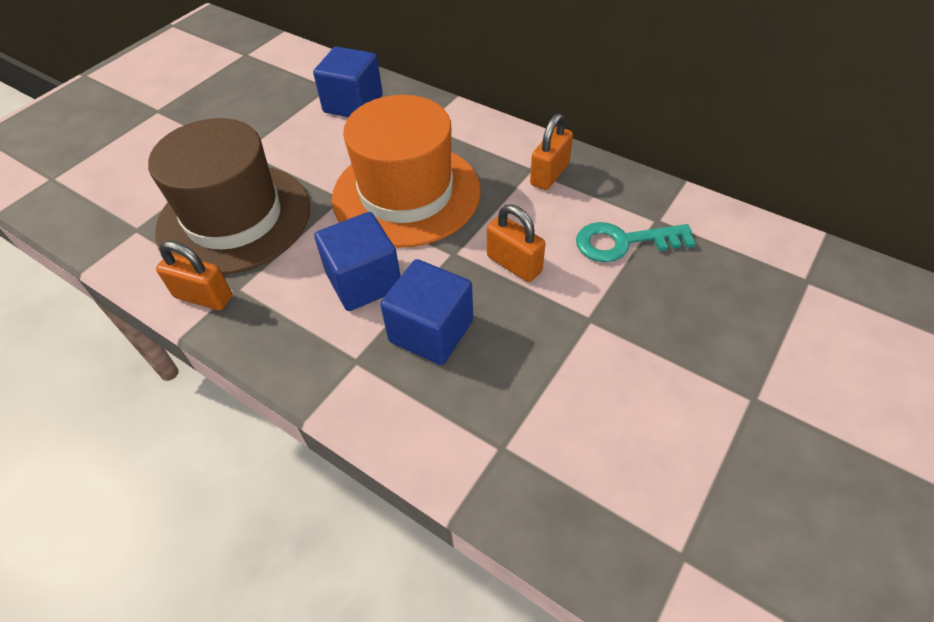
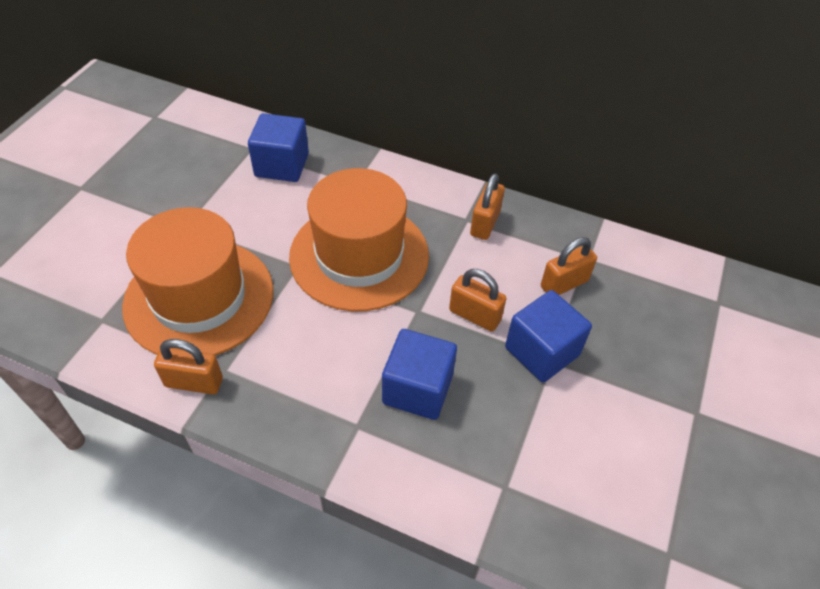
camera: 15 degrees left, 0 degrees up
(234, 218) = (199, 298): brown hat -> orange hat
(364, 281) = (343, 348): blue cube -> blue cube (542, 351)
(624, 242) = (564, 284): turquoise key -> orange padlock

